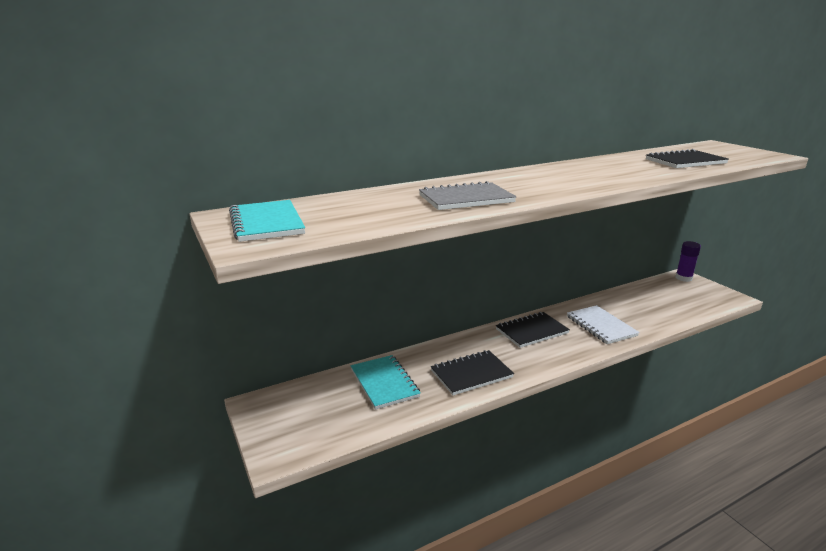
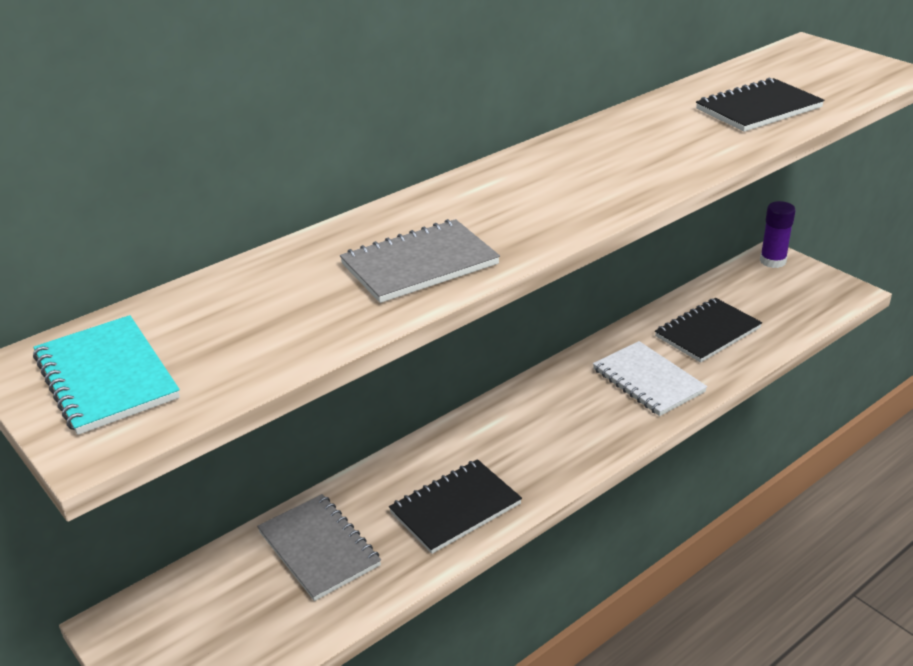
camera: 10 degrees left, 10 degrees up
(384, 383) = (319, 549): turquoise notebook -> grey notebook
(531, 331) = (540, 408): black notebook -> black notebook (707, 332)

